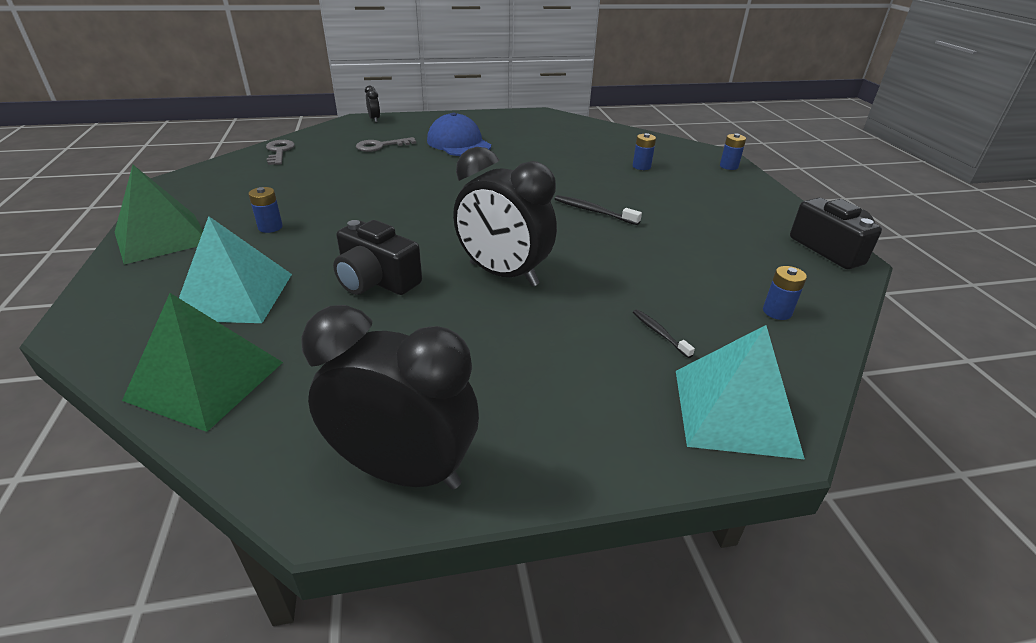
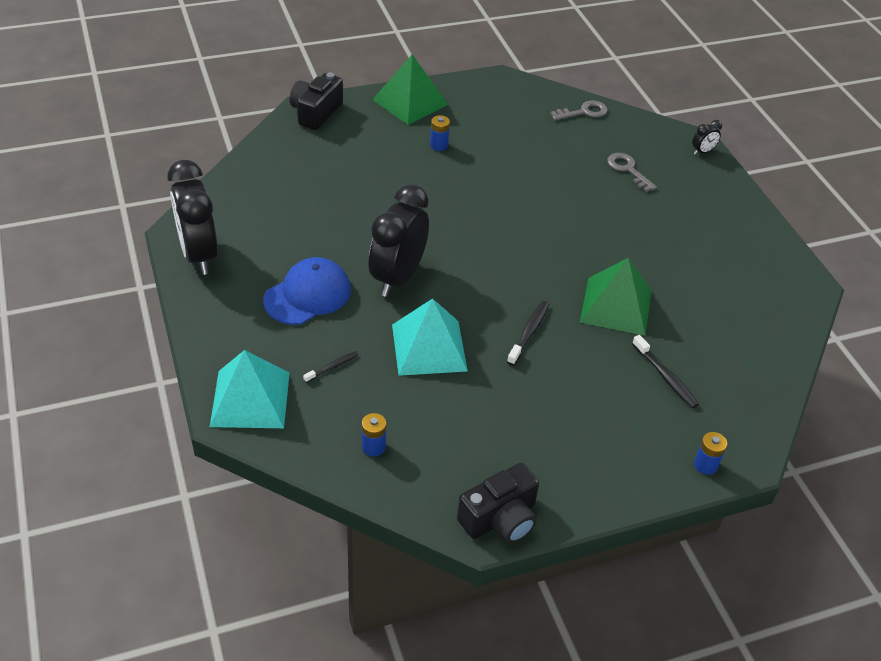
camera: 80 degrees right, 10 degrees up
(205, 380) = (262, 169): green pyramid -> green pyramid (616, 306)
(235, 296) = (344, 155): turquoise pyramid -> turquoise pyramid (429, 347)
(376, 280) = (375, 213): black camera -> black camera (316, 112)
(403, 470) = (199, 255): black clock -> black clock turned 150 degrees clockwise
(458, 143) = (663, 222): blue cap -> blue cap (308, 295)
(641, 166) = (665, 377): blue battery -> black toothbrush

